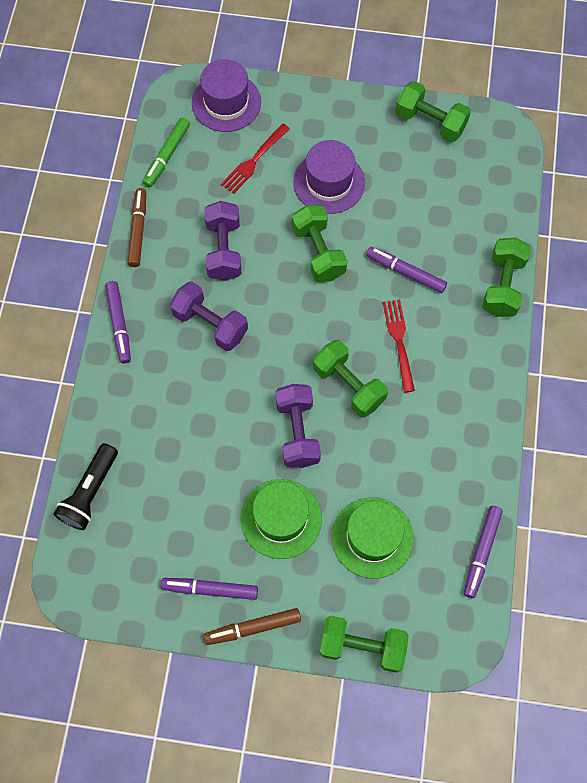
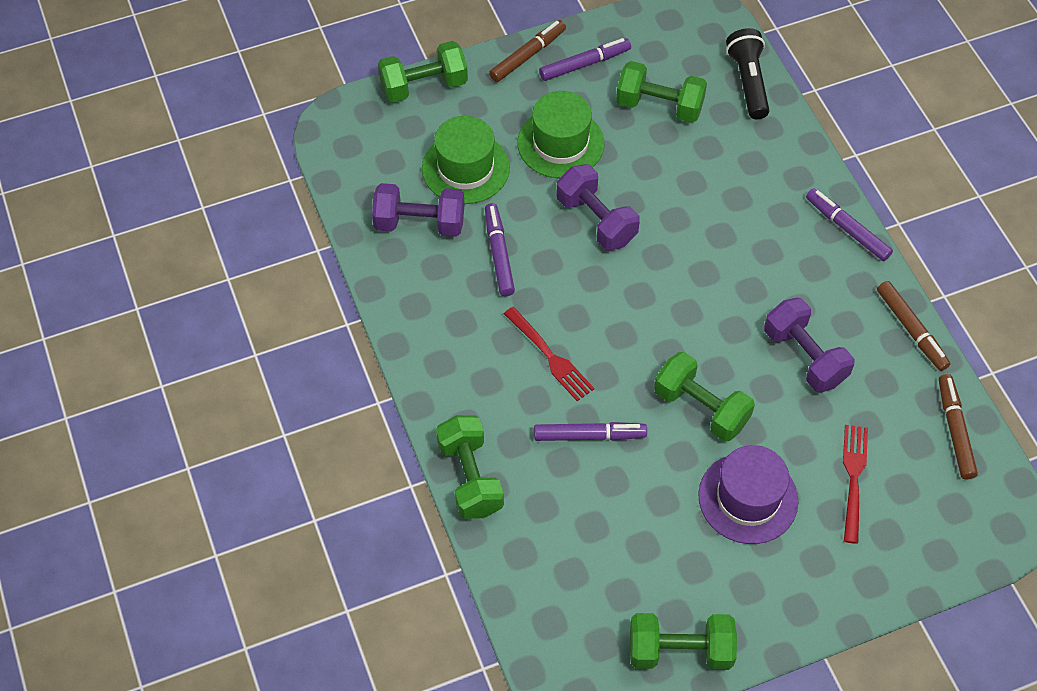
camera: 150 degrees right, 10 degrees down
(167, 156) = (954, 430): green marker -> brown marker
(210, 324) = (757, 274): purple dumbbell -> purple dumbbell (419, 223)
(226, 102) = (945, 536): purple hat -> none
(348, 385) = (574, 287): green dumbbell -> green dumbbell (659, 106)
(481, 552) = (354, 204): purple marker -> purple marker (499, 254)

